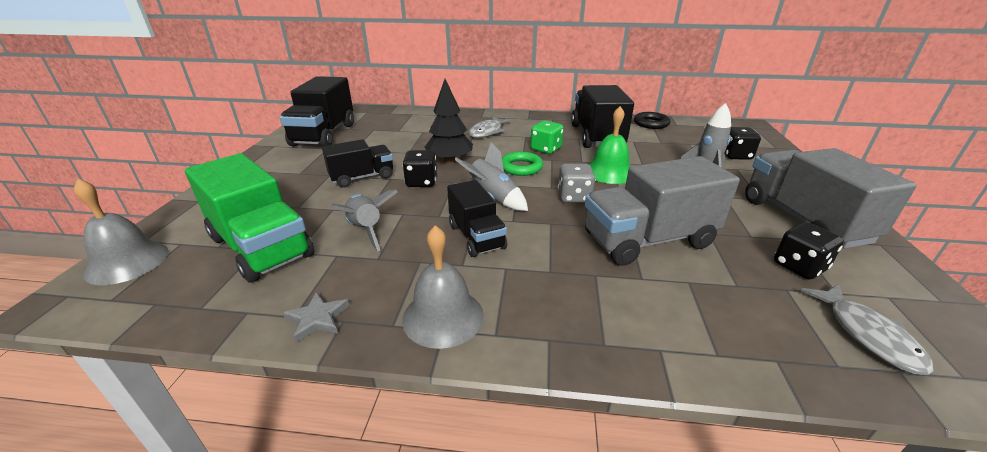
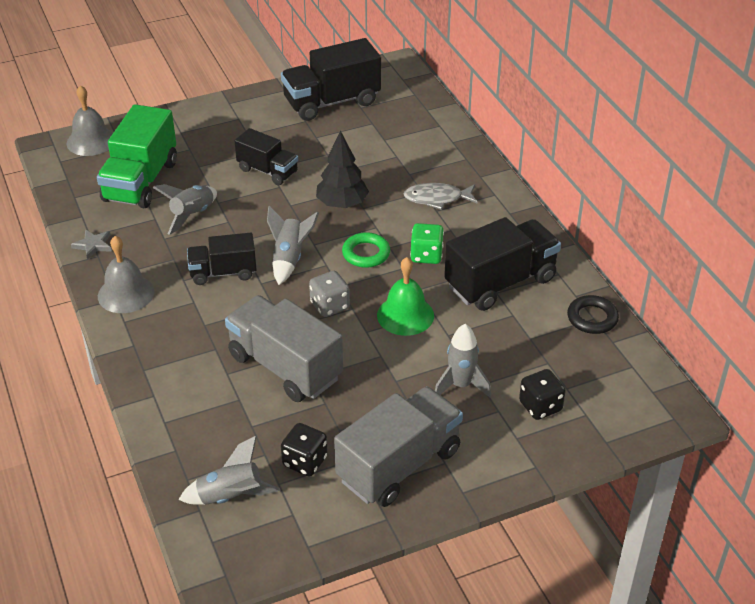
camera: 60 degrees right, 10 degrees up
(421, 182) = (286, 207): black dice -> none
(476, 237) = (223, 273): black truck -> black truck turned 45 degrees clockwise
(867, 335) = (231, 497): grey fish -> grey rocket

